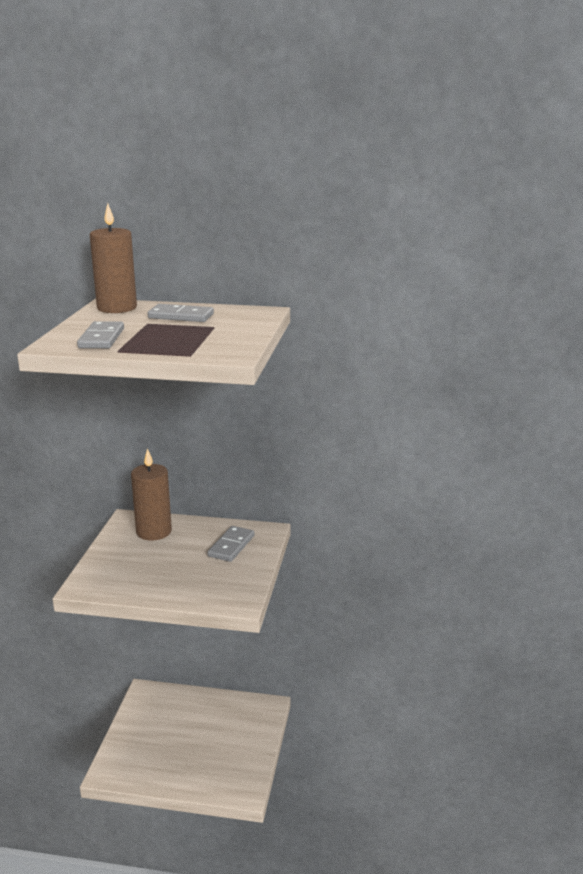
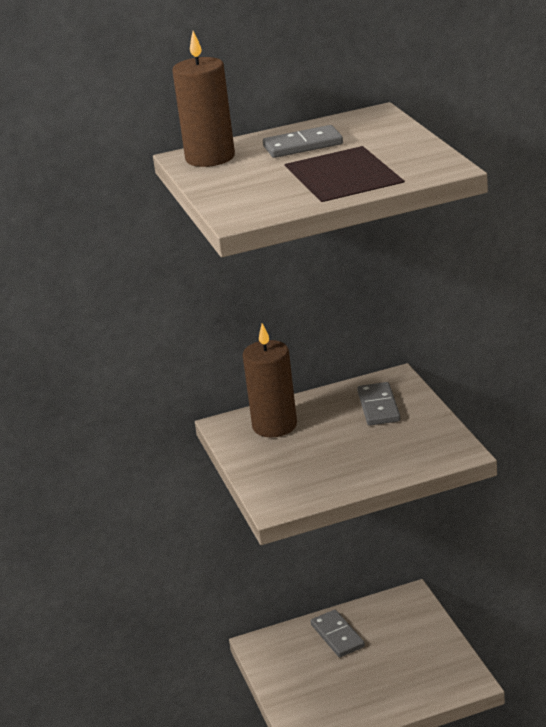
camera: 25 degrees left, 5 degrees up
(101, 338) = (274, 194): grey domino -> grey domino (337, 636)

